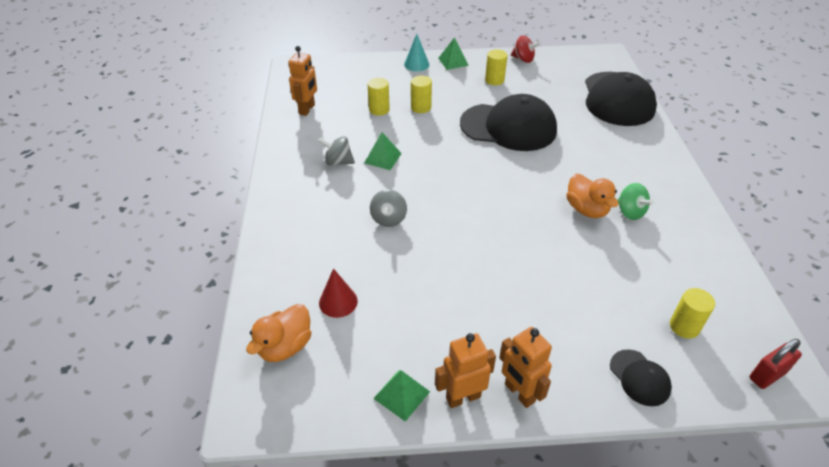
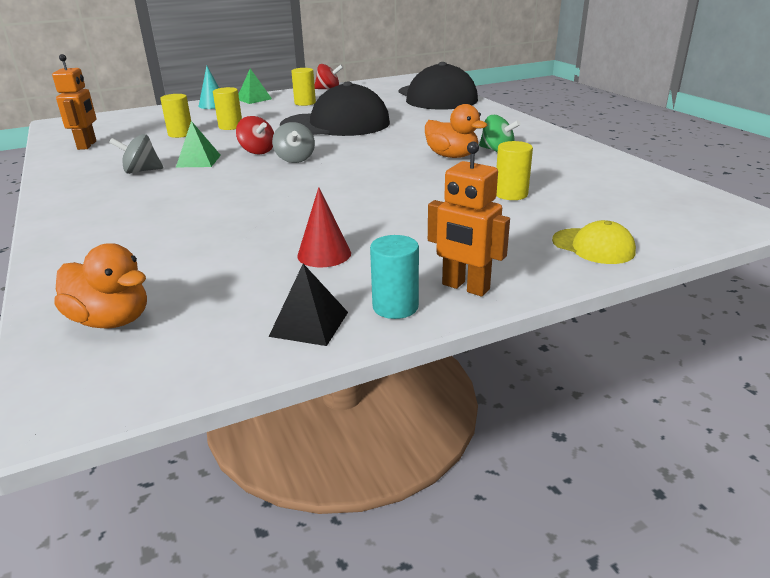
camera: 20 degrees left, 15 degrees down
(285, 346) = (111, 320): orange duck -> orange duck turned 75 degrees counterclockwise
(338, 302) = (181, 267): red cone -> red cone (324, 254)
(388, 219) = (225, 197): grey spinning top -> grey spinning top (295, 159)
(401, 394) = (309, 324): green pyramid -> black pyramid
(431, 155) = (257, 151): none -> red spinning top
(463, 397) = (395, 306): orange robot -> turquoise cylinder
(639, 378) = (593, 246): black cap -> yellow cap
(684, 326) = (609, 205): yellow cylinder -> yellow cylinder (511, 194)
(767, 375) = (716, 218): red padlock -> none

